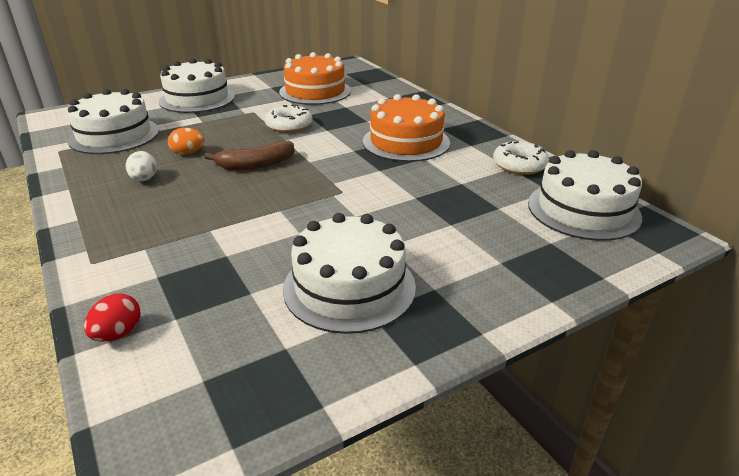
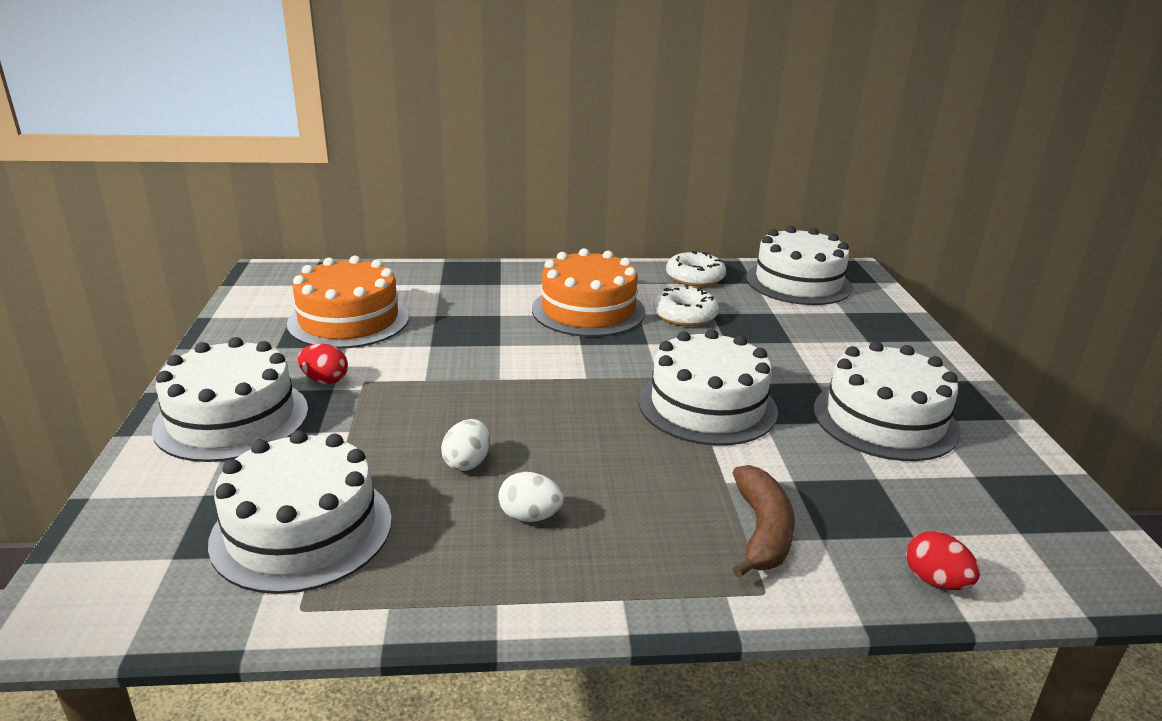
camera: 65 degrees left, 5 degrees down
(188, 153) = (467, 463): orange egg -> white egg
(246, 104) = (325, 380): none -> red egg
(256, 165) = (563, 415): brown banana -> brown banana (762, 531)
(289, 125) = (454, 366): white donut -> white donut (684, 315)
(306, 206) = (707, 406): none -> white cake

